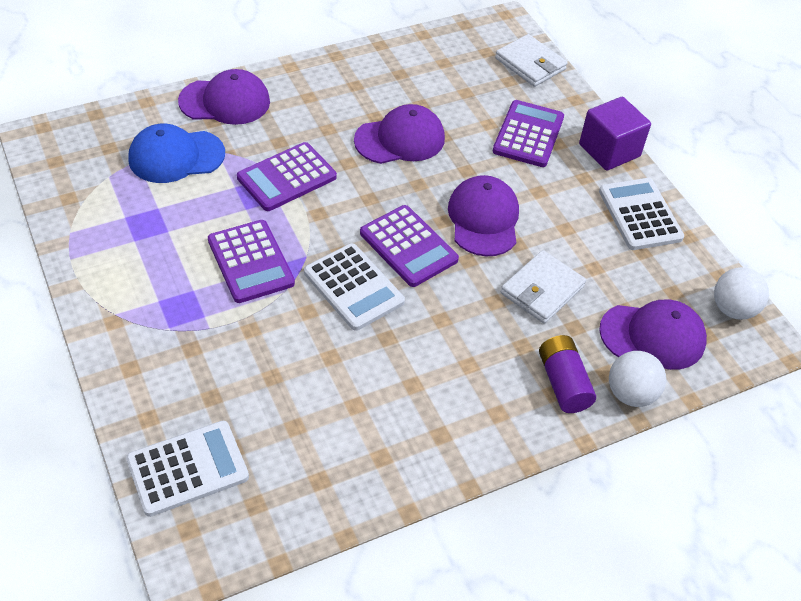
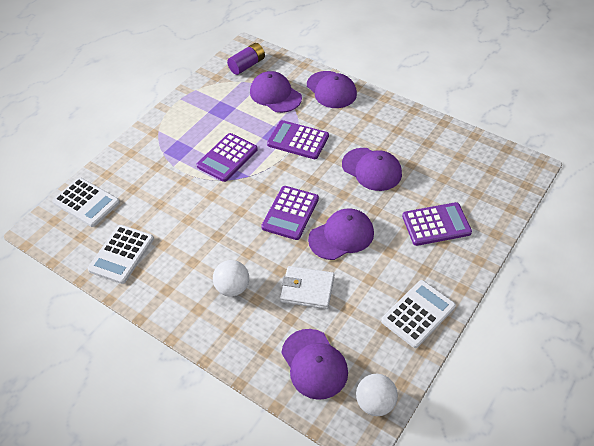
camera: 65 degrees right, 0 degrees up
(176, 156) = (275, 95): blue cap -> purple cap
(353, 287) = (242, 205): white calculator -> white calculator (121, 254)
(530, 64) = (505, 196): white wallet -> none
(563, 383) = (241, 331): purple battery -> purple battery (247, 65)
(609, 150) = (464, 272): purple cube -> none
(630, 394) = (257, 370): white ball -> white ball (232, 288)

